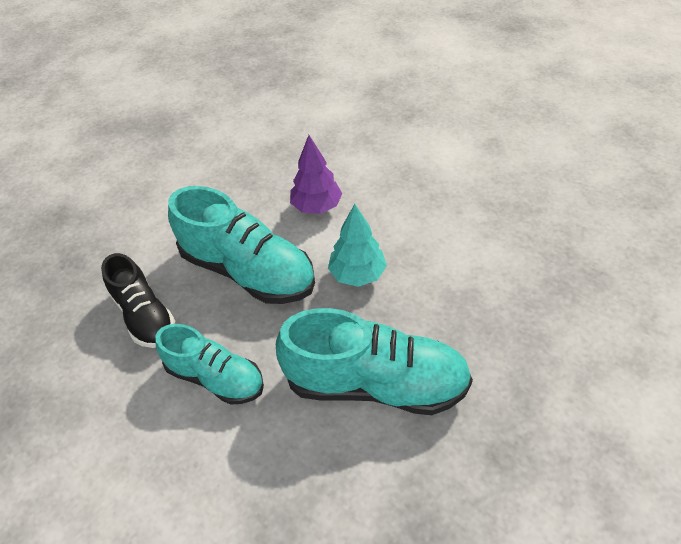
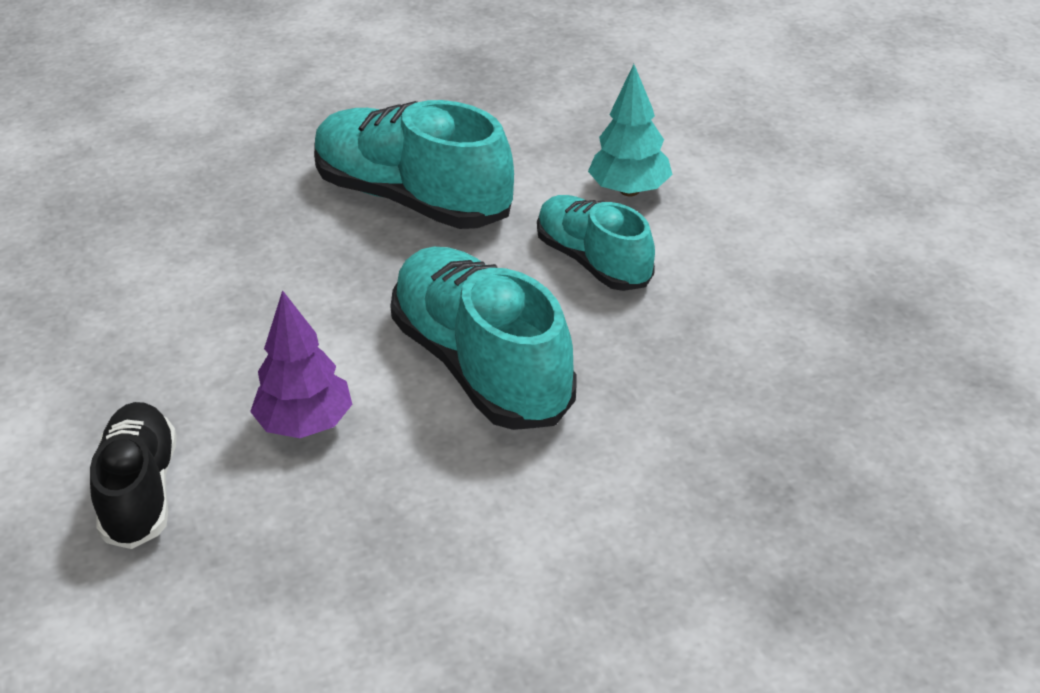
camera: 155 degrees left, 10 degrees down
(145, 315) = (663, 361): black shoe -> black shoe (140, 491)
(357, 274) = (333, 306): turquoise tree -> turquoise tree (629, 190)

